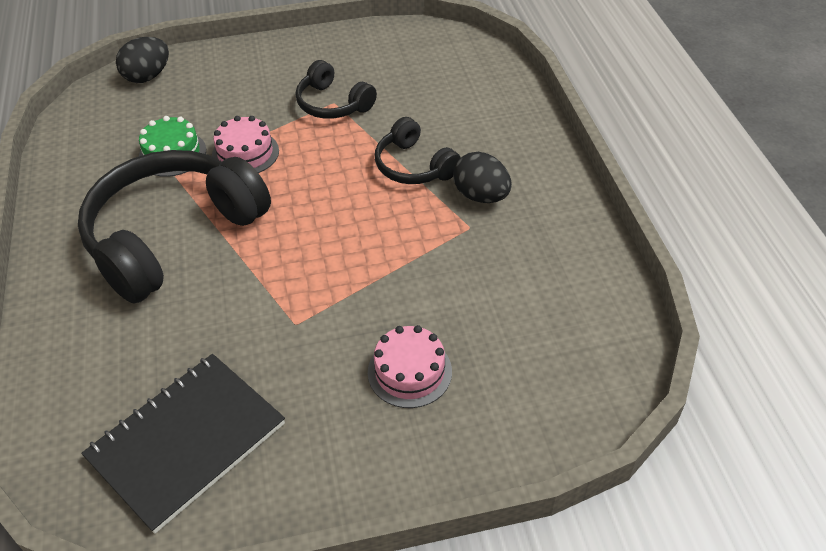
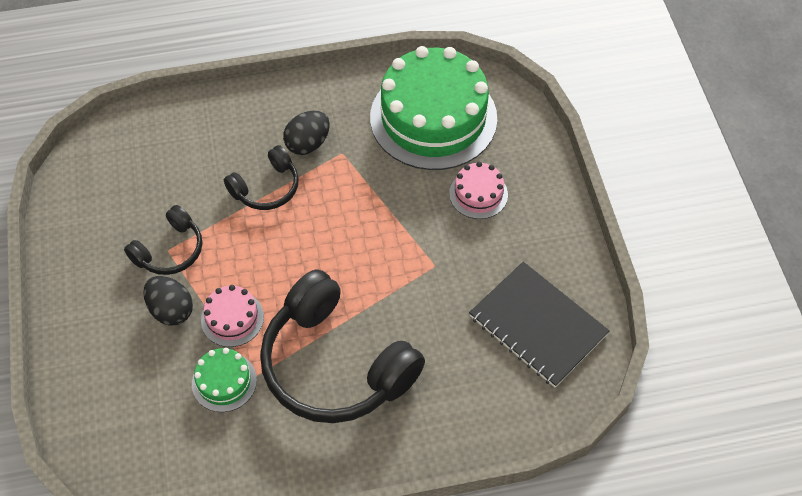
camera: 90 degrees left, 10 degrees up
(148, 76) = (90, 426): black egg -> black egg (171, 310)
(540, 318) = (433, 118): none -> green cake

